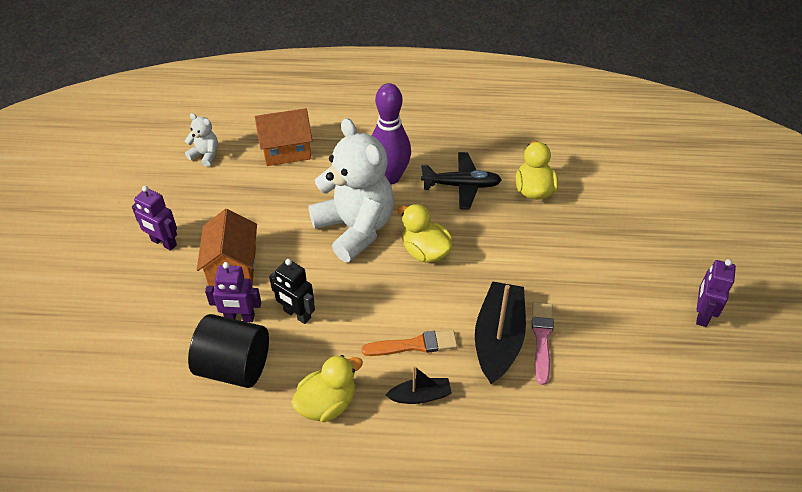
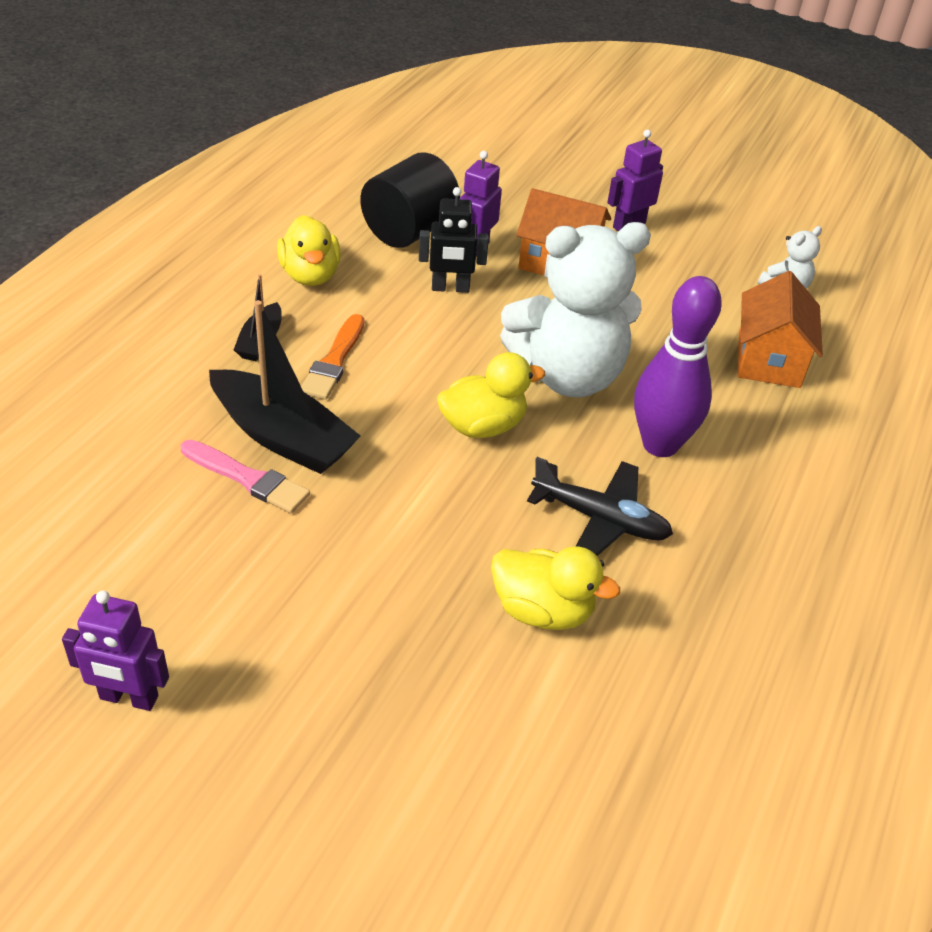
camera: 110 degrees right, 5 degrees down
(297, 314) = (450, 288): black robot -> black robot turned 150 degrees counterclockwise
(461, 185) = (600, 520): black plane -> black plane turned 90 degrees counterclockwise
(702, 314) = (128, 698): purple robot -> purple robot turned 150 degrees clockwise

